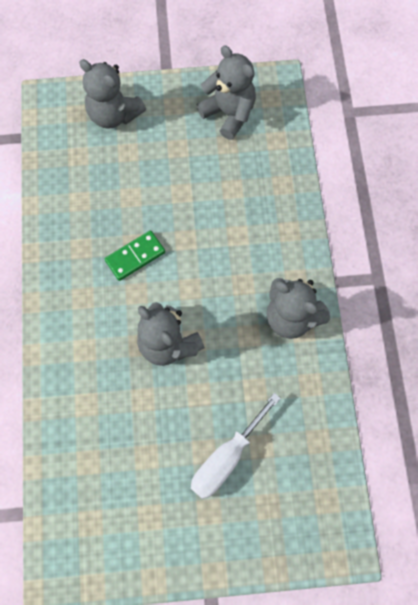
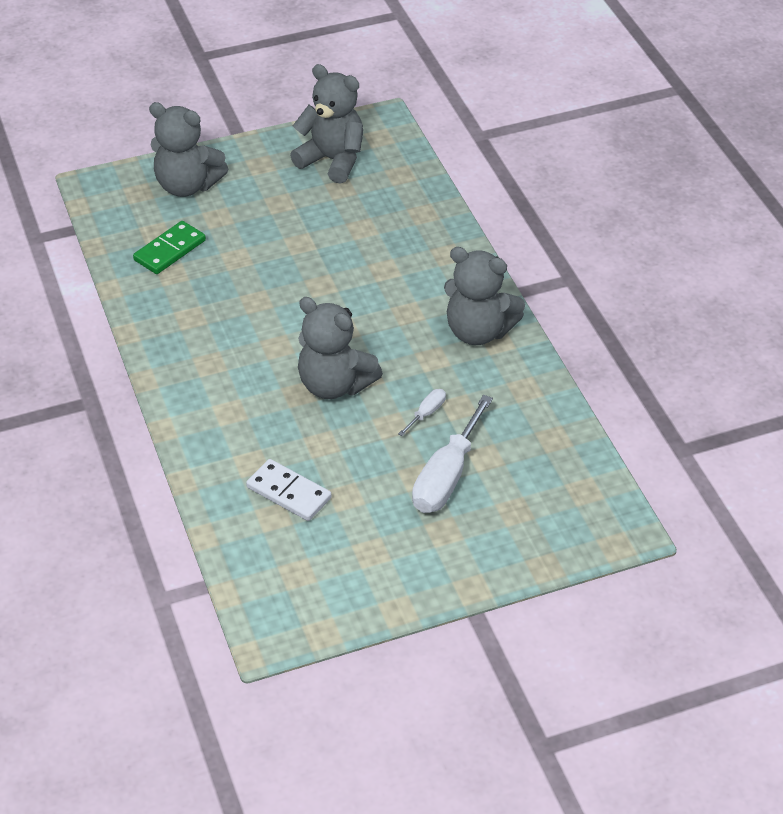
camera: 15 degrees left, 25 degrees down
(105, 442) = (289, 492): none -> white domino
(135, 256) = (263, 312): green domino -> green domino (170, 250)
(229, 390) = (426, 413): none -> white screwdriver

